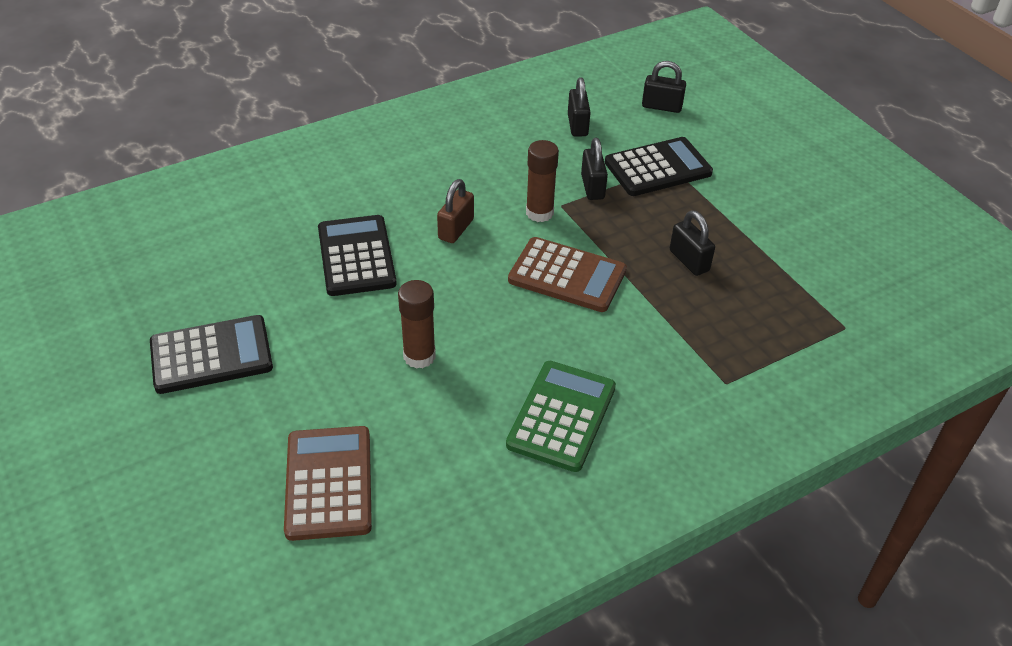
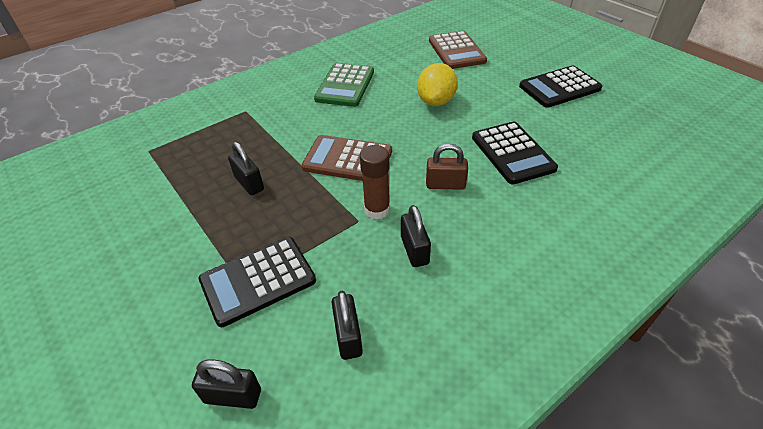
camera: 175 degrees right, 0 degrees up
(419, 356) = (436, 101): brown glue stick -> yellow lemon
(456, 229) = (445, 185): brown padlock -> brown padlock turned 75 degrees clockwise
(592, 187) = (328, 245): black padlock -> black padlock (414, 250)

